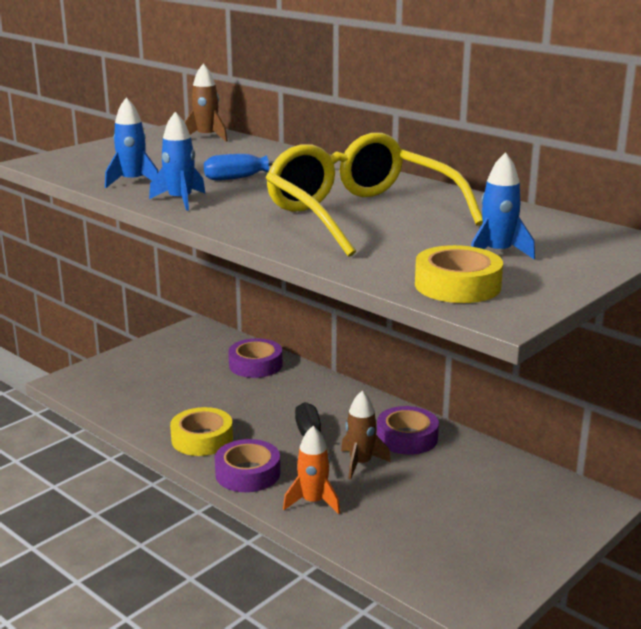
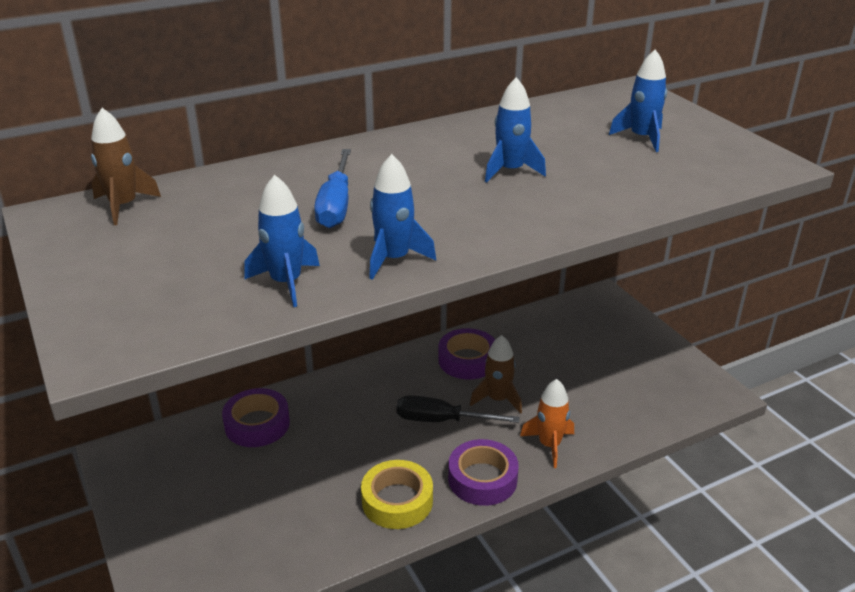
camera: 70 degrees left, 10 degrees up
(361, 215) = (510, 171): yellow glasses -> blue rocket
(457, 285) = (713, 167): yellow tape -> none

